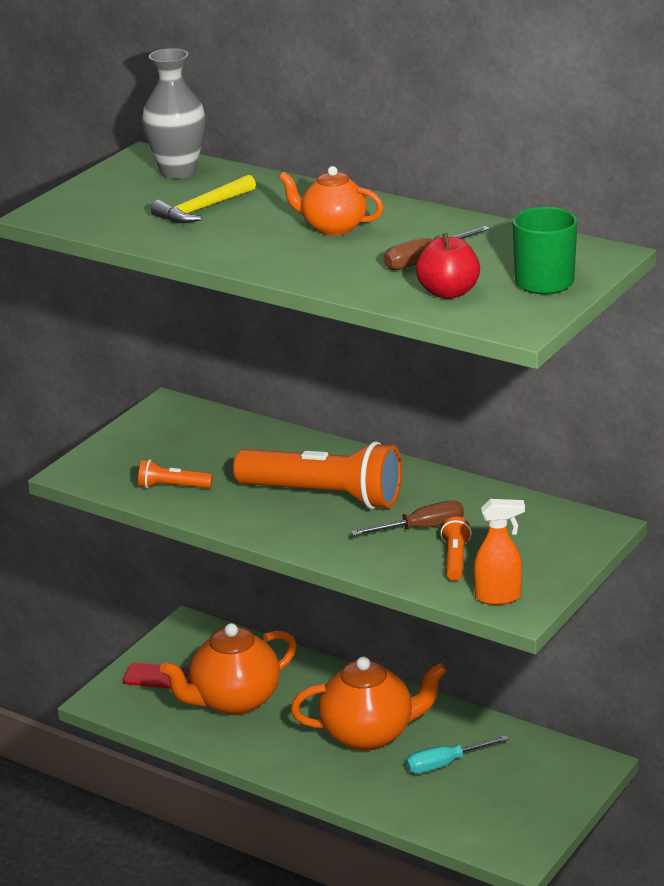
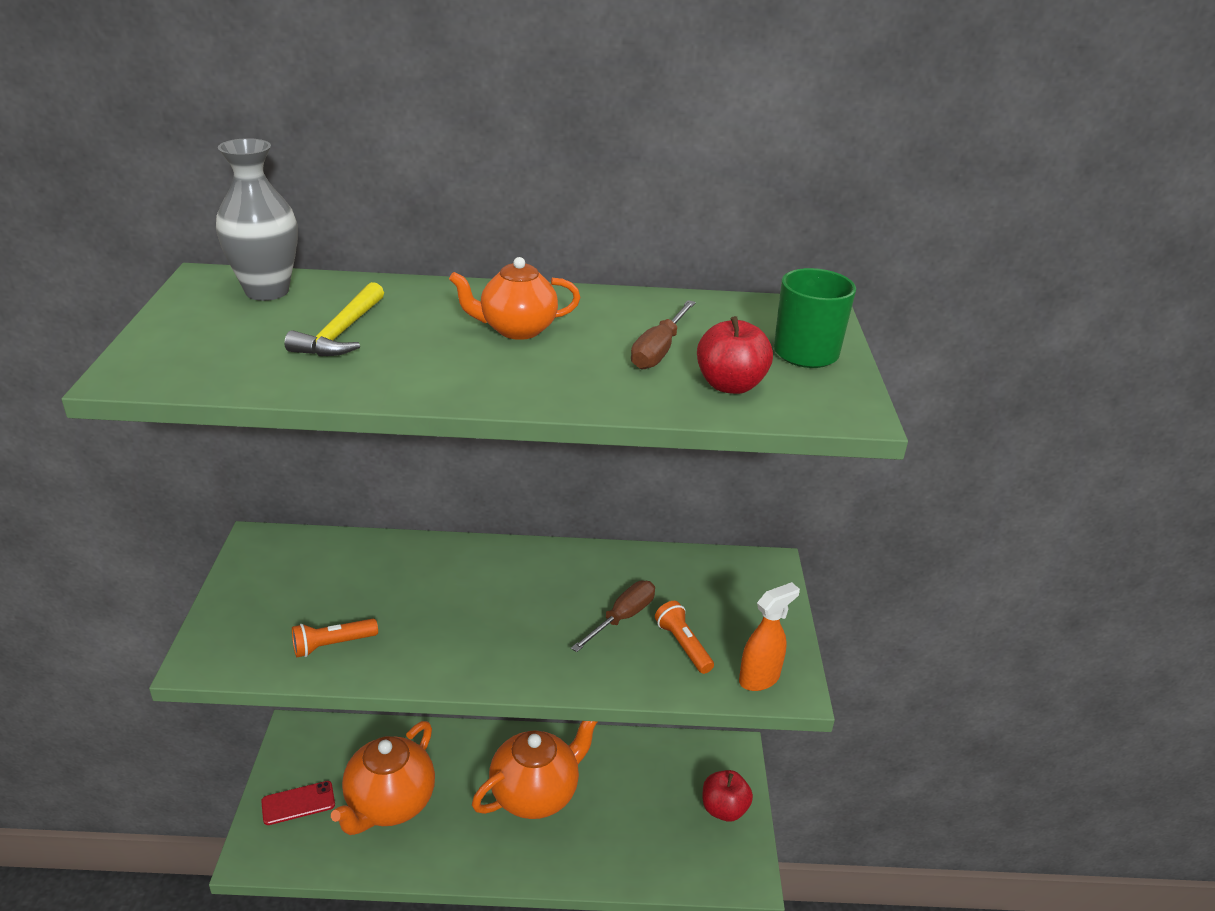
camera: 35 degrees left, 5 degrees up
(324, 496) = (500, 608): orange flashlight -> none
(445, 764) = (620, 800): turquoise screwdriver -> none
(542, 802) = (724, 809): none -> red apple

